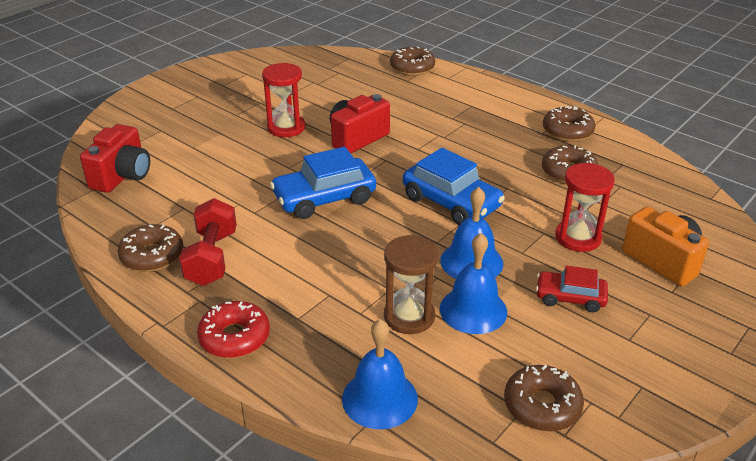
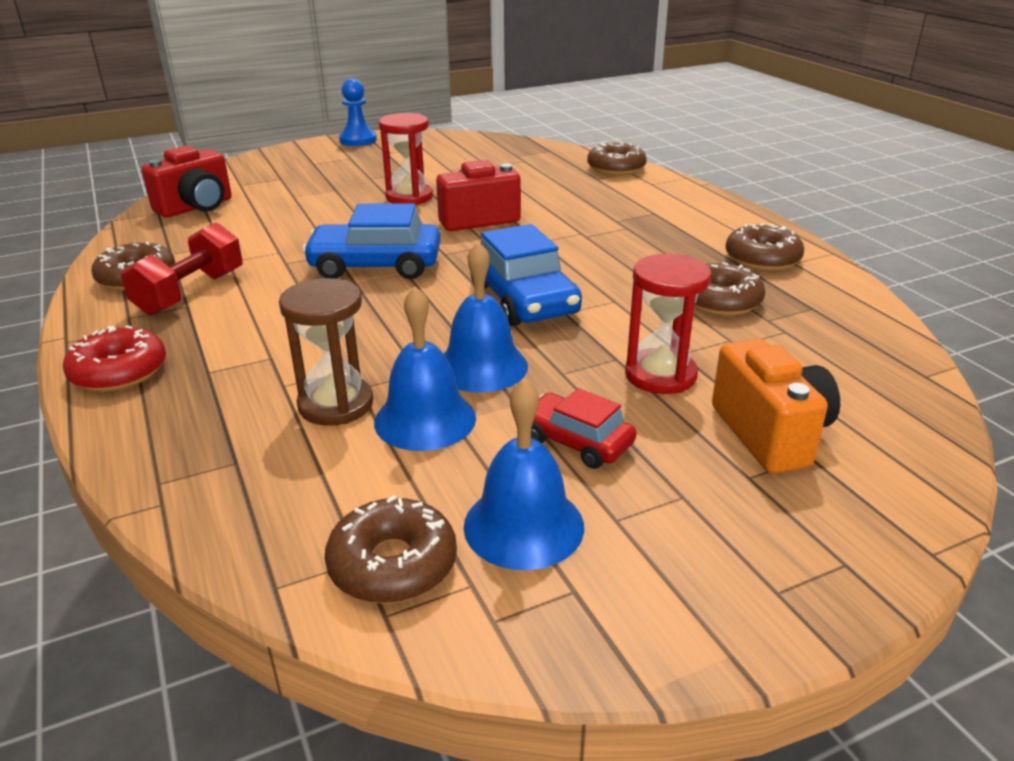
camera: 25 degrees right, 5 degrees down
(185, 75) = (358, 140): none -> blue pawn
(379, 398) = (195, 484): blue bell -> blue bell (523, 525)

